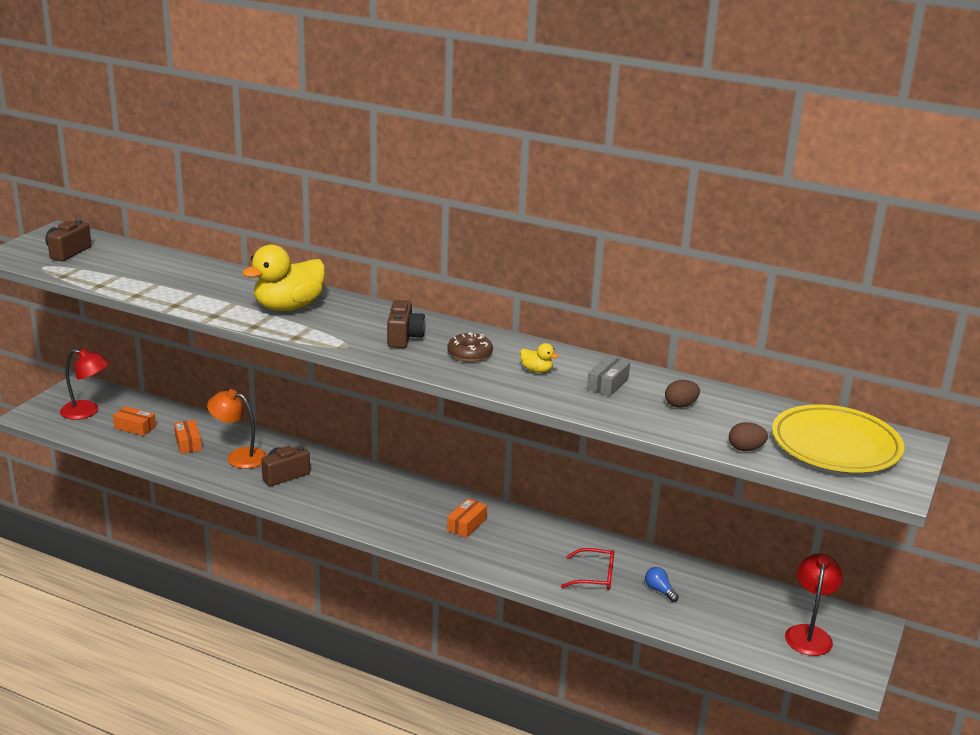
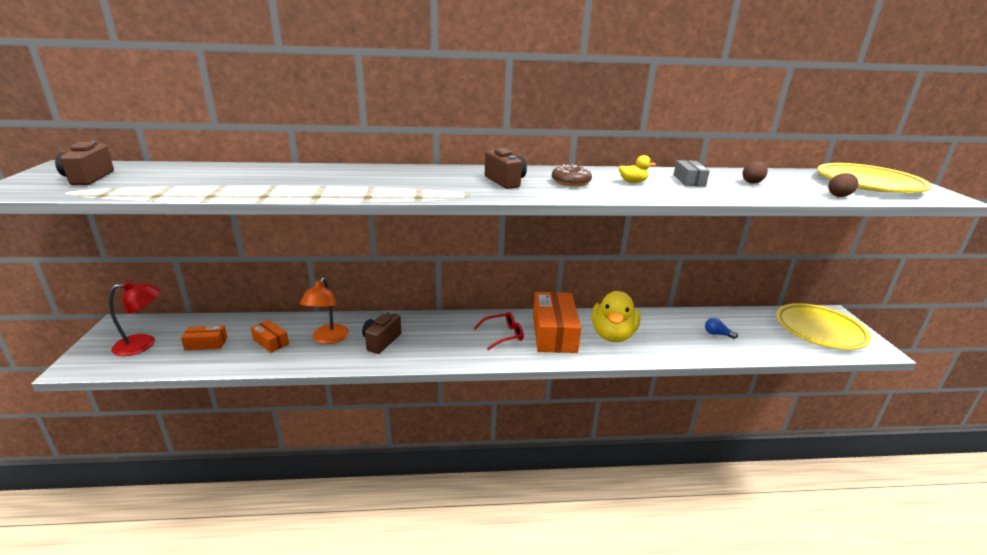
camera: 30 degrees left, 0 degrees up
(239, 456) = (328, 339): orange lamp -> orange lamp turned 75 degrees counterclockwise
(288, 307) = (378, 180): yellow duck -> yellow duck (612, 335)
(466, 524) = (554, 333): orange box -> orange box, size x2.08
(595, 576) = (672, 339): red glasses -> red glasses (503, 335)
(809, 634) = (819, 330): red lamp -> yellow plate

